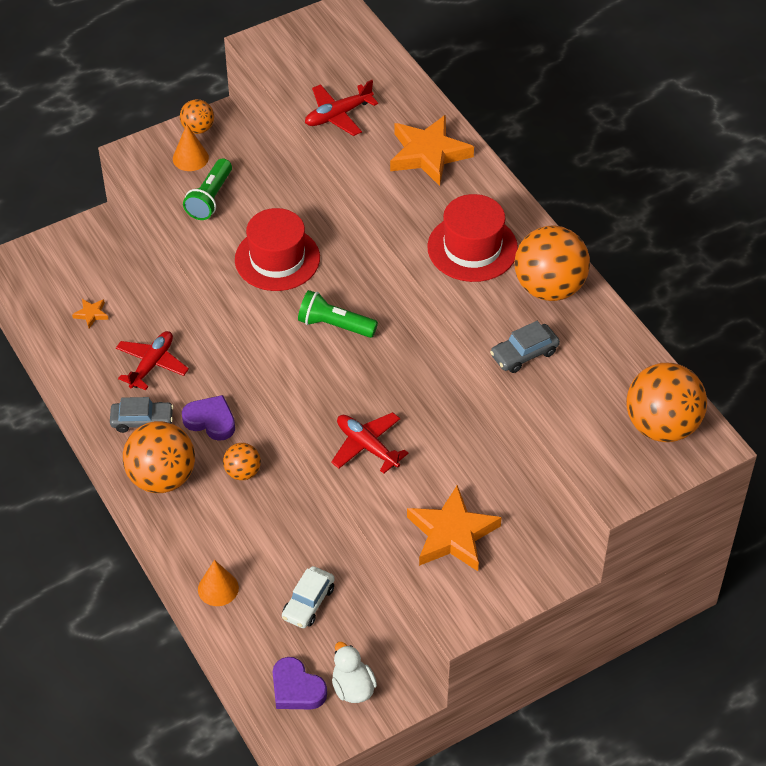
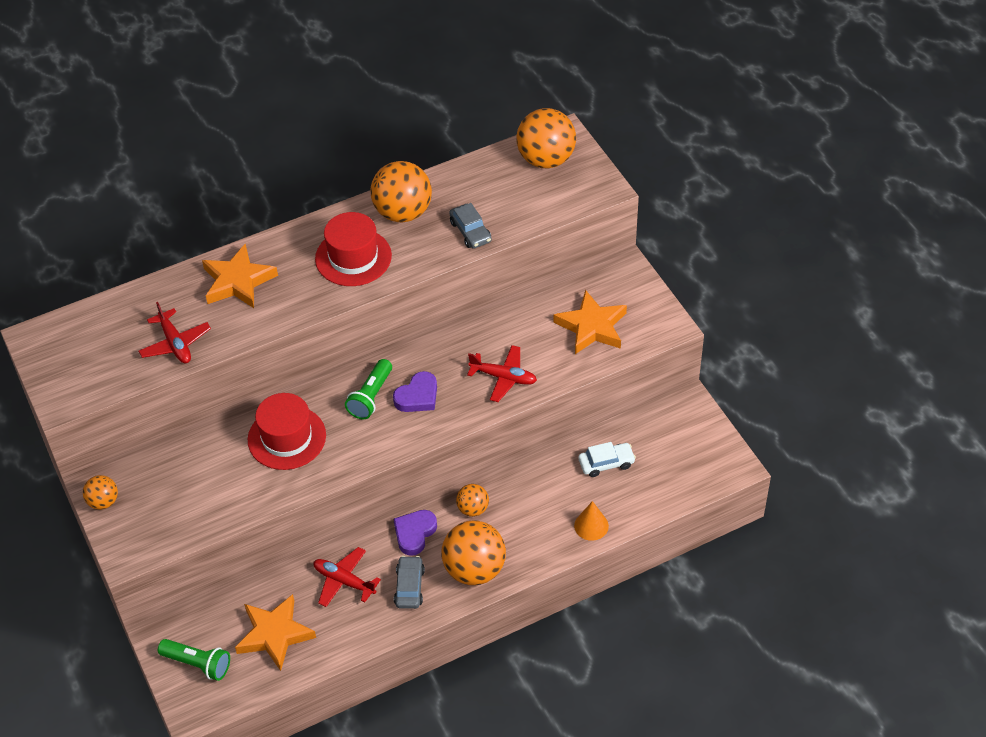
camera: 85 degrees left, 0 degrees up
(91, 314) = (274, 634): orange star -> orange star, size x2.28
(190, 158) = (143, 507): orange cone -> none
(210, 198) = (201, 490): green flashlight -> green flashlight (198, 664)
(296, 689) = (685, 472): purple heart -> purple heart (417, 396)
(308, 602) = (606, 463): white car -> white car turned 45 degrees counterclockwise
(353, 688) = (684, 435): white duck -> none
(367, 446) = (503, 377): red plane -> red plane turned 120 degrees counterclockwise

